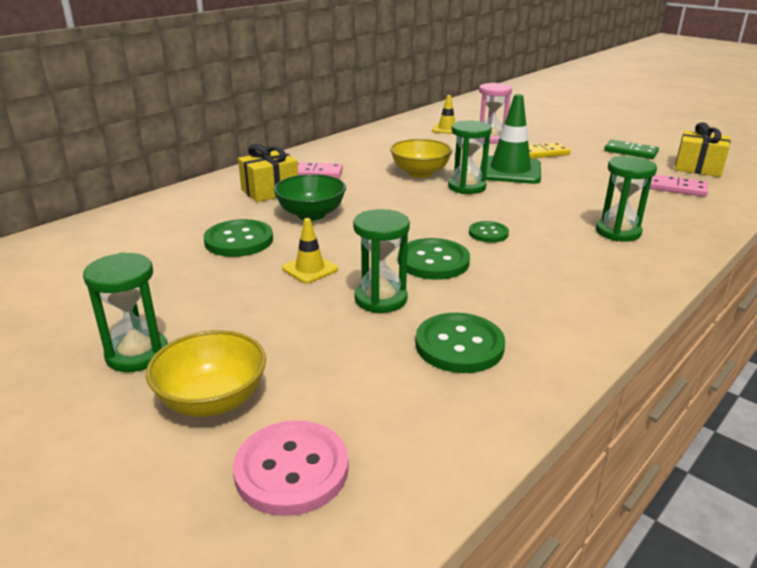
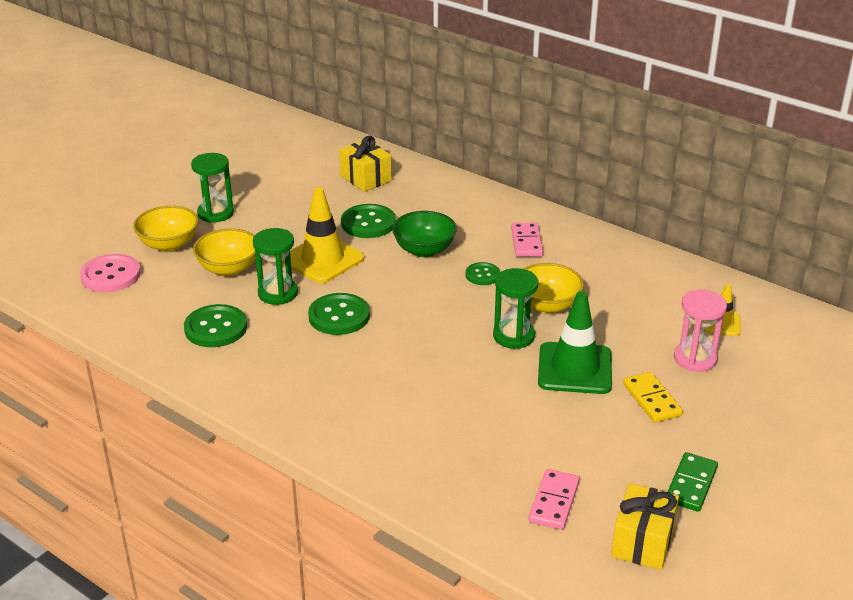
camera: 85 degrees right, 5 degrees up
(270, 191) = (473, 223): yellow gift -> yellow gift (365, 178)
(309, 338) = (229, 269): none -> yellow bowl
(310, 269) = (322, 259): yellow traffic cone -> yellow traffic cone, size x1.88
(488, 233) = (398, 347): green button -> green button (482, 275)
(618, 232) = (412, 430): green hourglass -> none

